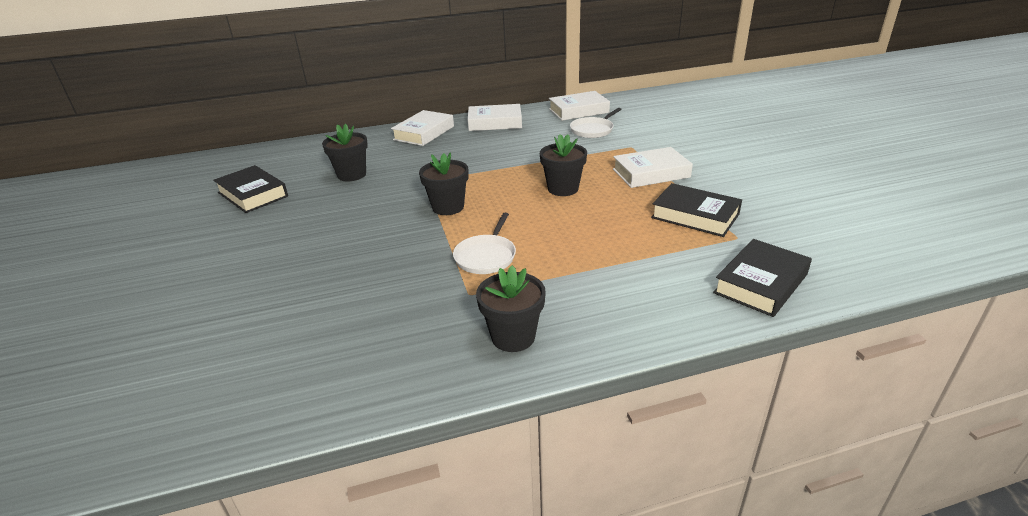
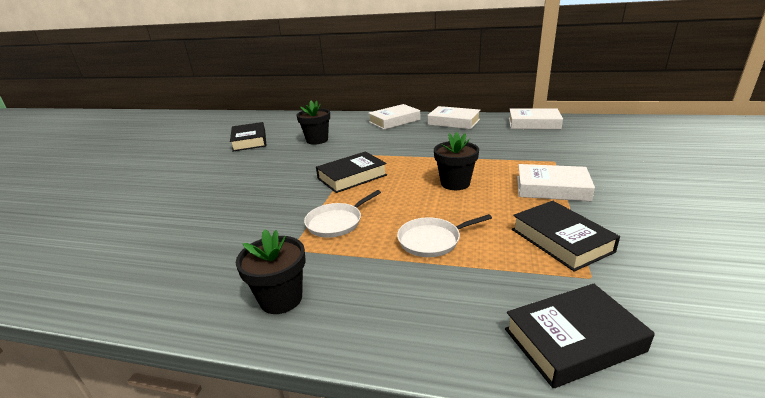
camera: 30 degrees right, 5 degrees down
(448, 207) = (352, 177): black flower pot -> black book
(593, 130) = (531, 141): white pan -> white pan (432, 240)

